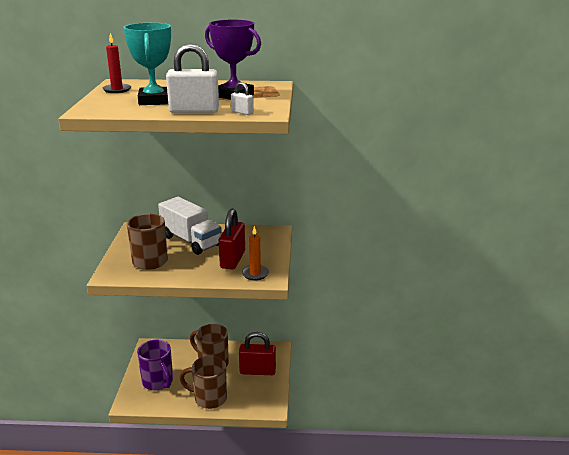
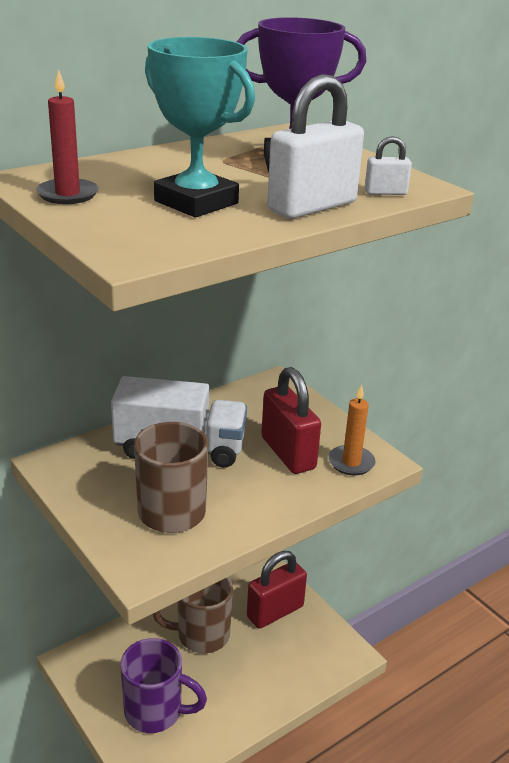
camera: 40 degrees left, 5 degrees up
(209, 398) = (258, 691): brown mug -> none

